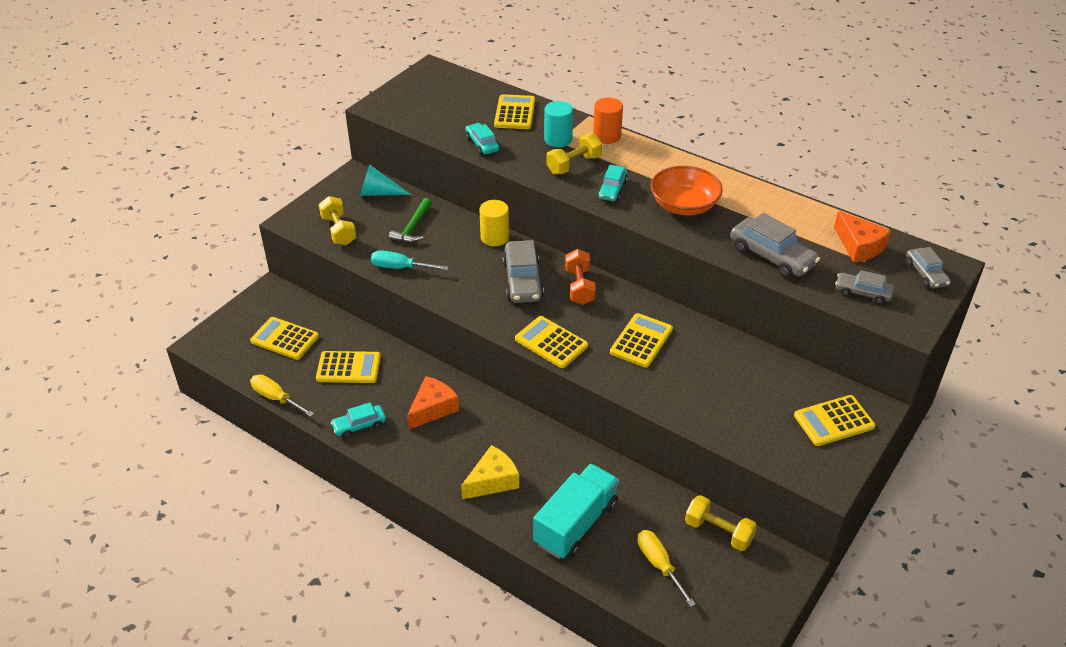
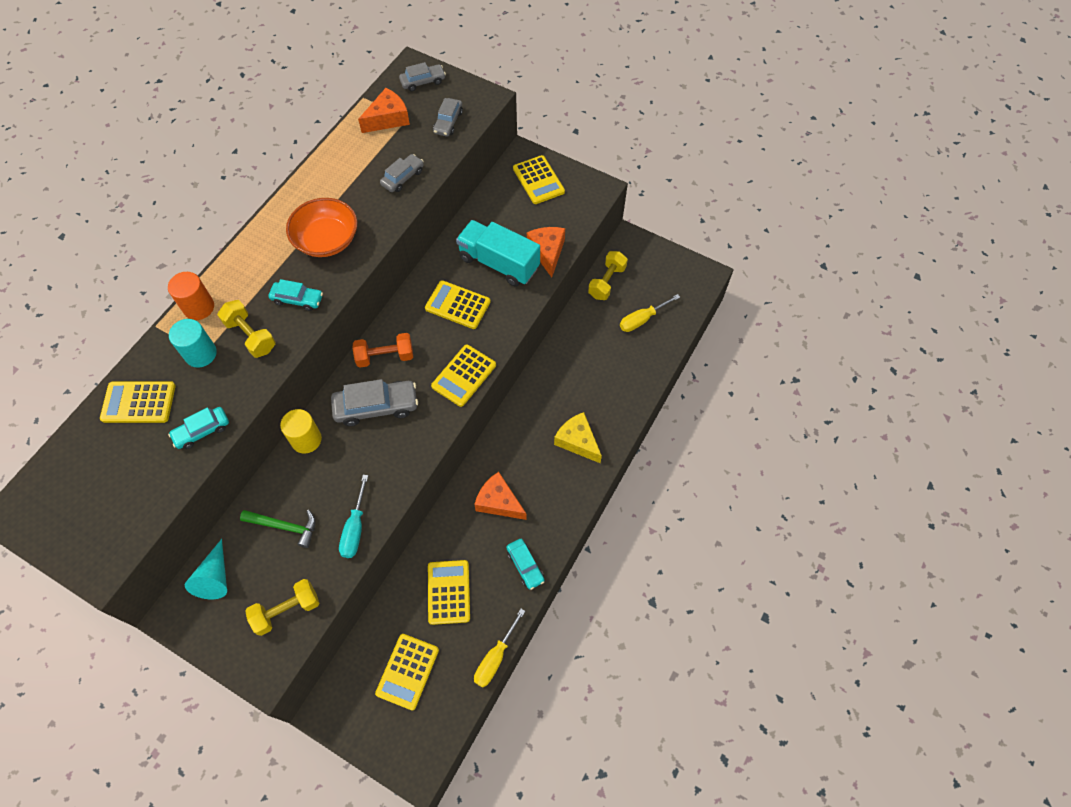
camera: 95 degrees left, 20 degrees up
(576, 524) = (613, 376): turquoise truck -> turquoise truck (499, 263)
(718, 422) = (547, 252): none -> orange cheese
(771, 256) = (403, 177): grey car -> grey car, size x0.60

